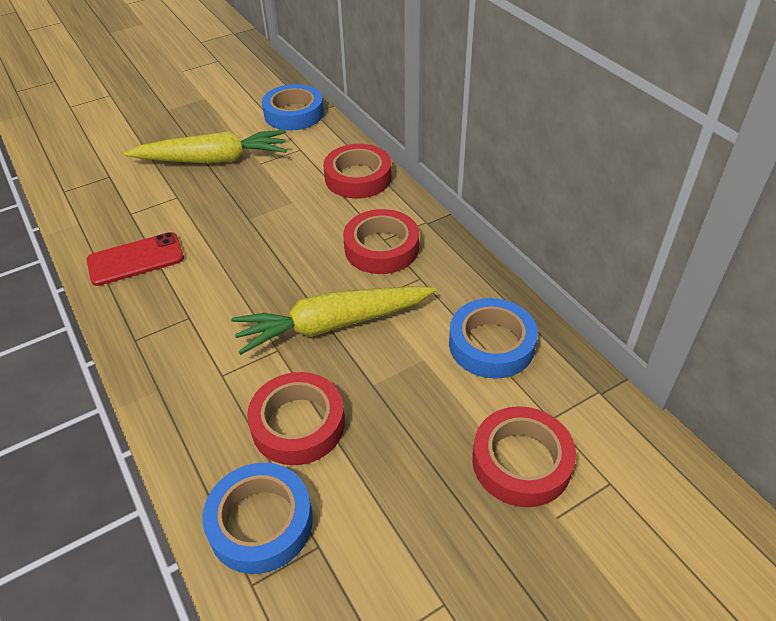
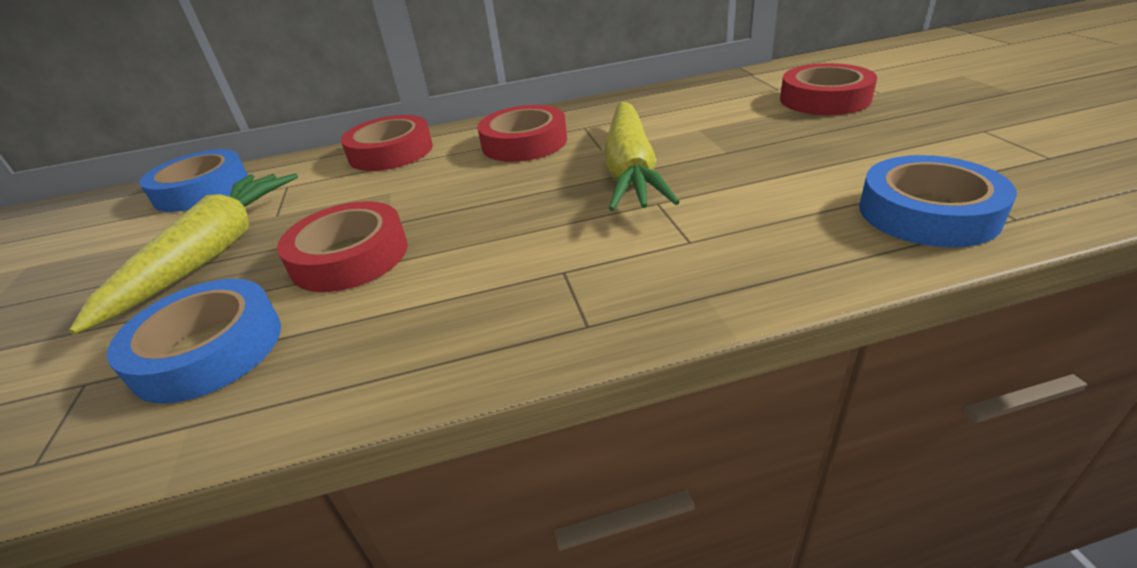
camera: 70 degrees left, 10 degrees down
(136, 259) = (383, 332): red phone -> none
(298, 424) = (779, 190): red tape -> red tape (350, 256)
(491, 344) = (688, 103): blue tape -> blue tape (208, 349)

